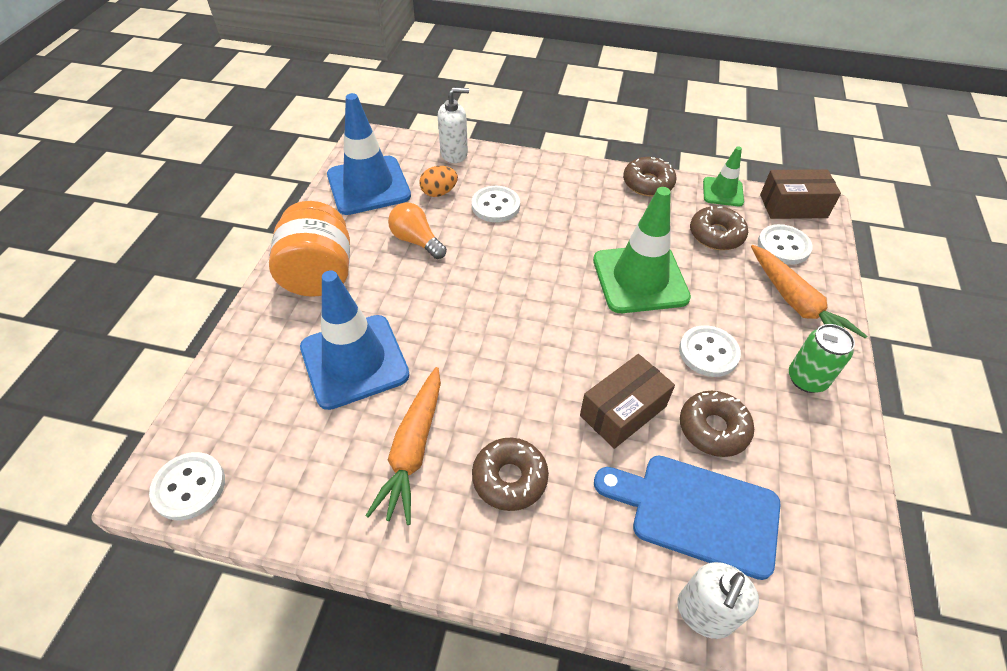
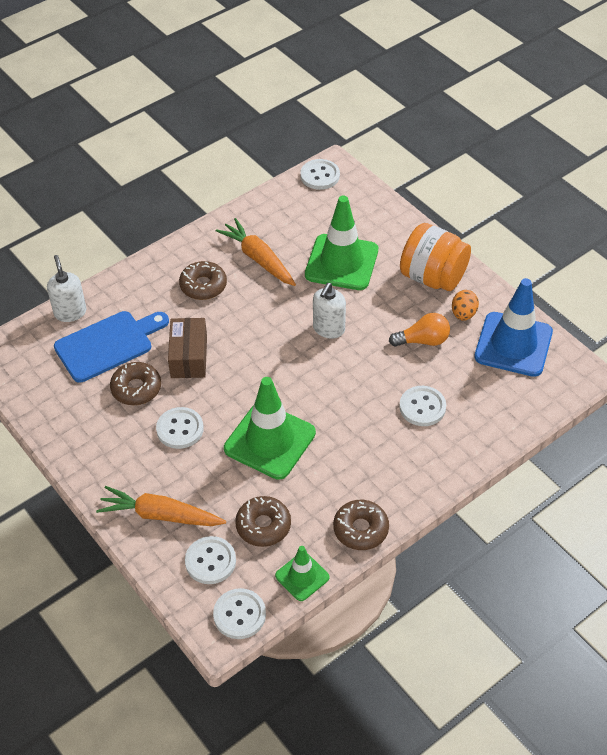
camera: 130 degrees right, 0 degrees up
(354, 361) = (341, 262): blue traffic cone -> green traffic cone
(439, 192) = (468, 382): orange egg -> orange egg (463, 314)
(454, 154) = (514, 420): white soap dispenser -> white soap dispenser (328, 329)
(793, 206) = (239, 615): brown box -> white button
(806, 379) = (112, 463): green can -> none

